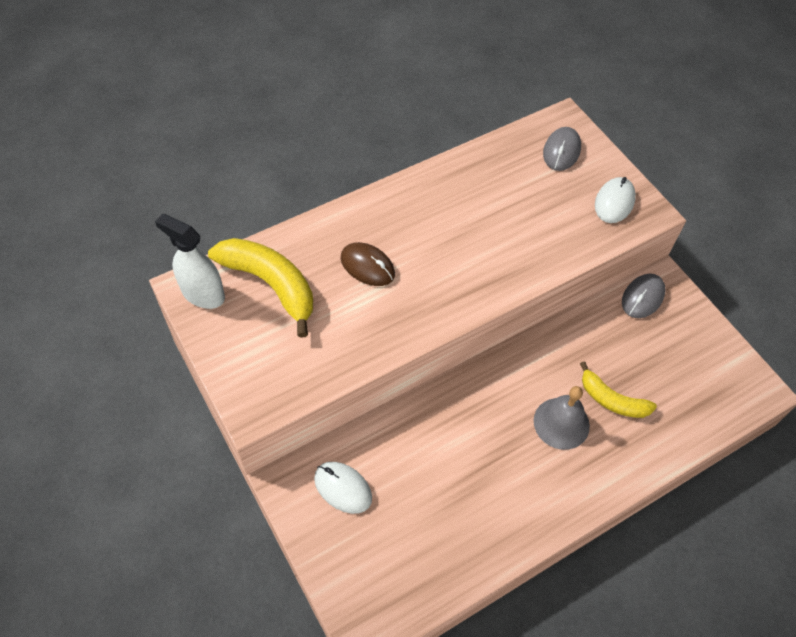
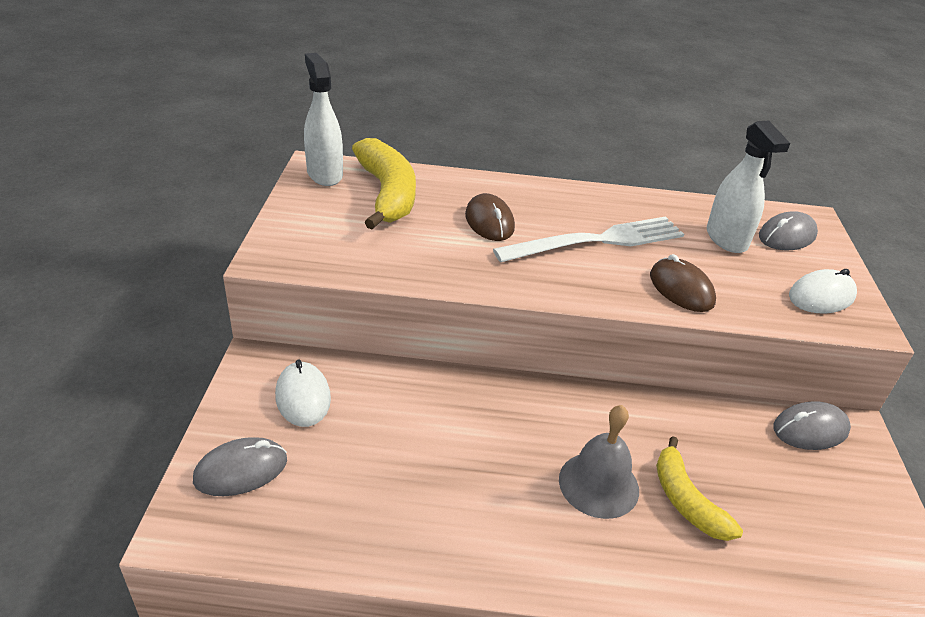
camera: 35 degrees right, 20 degrees down
(358, 568) = (241, 470): none -> grey mouse
(452, 238) = (597, 241): none -> white fork
(528, 180) = (726, 239): none -> white spray bottle
(533, 252) = (681, 289): none -> brown mouse

